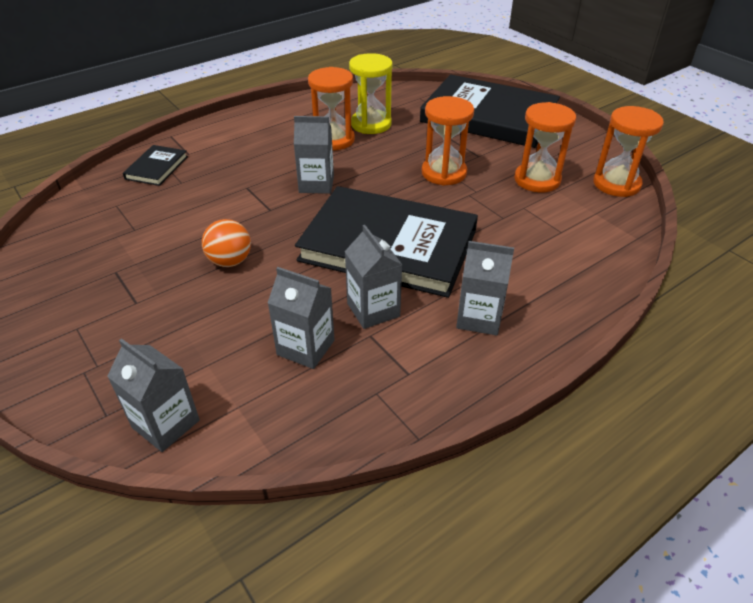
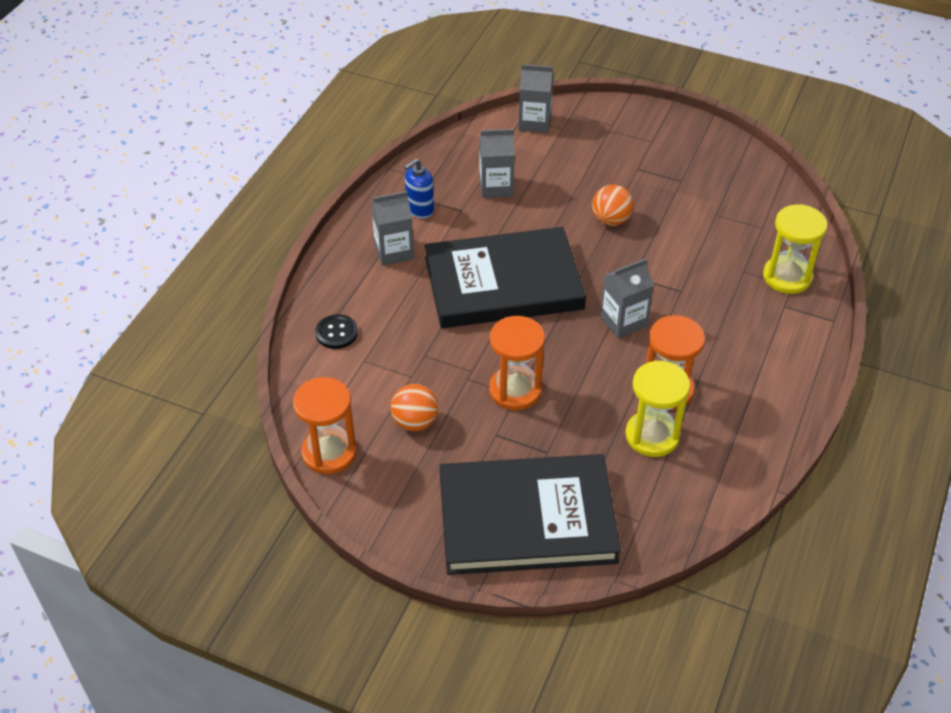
camera: 150 degrees right, 5 degrees up
(157, 168) = (787, 277): black book -> yellow hourglass
(373, 310) = (473, 227): grey carton -> none
(418, 356) = (420, 210): none -> blue soap dispenser
(537, 180) = (415, 422): orange hourglass -> orange ball
(579, 261) = (336, 333): none -> black button

